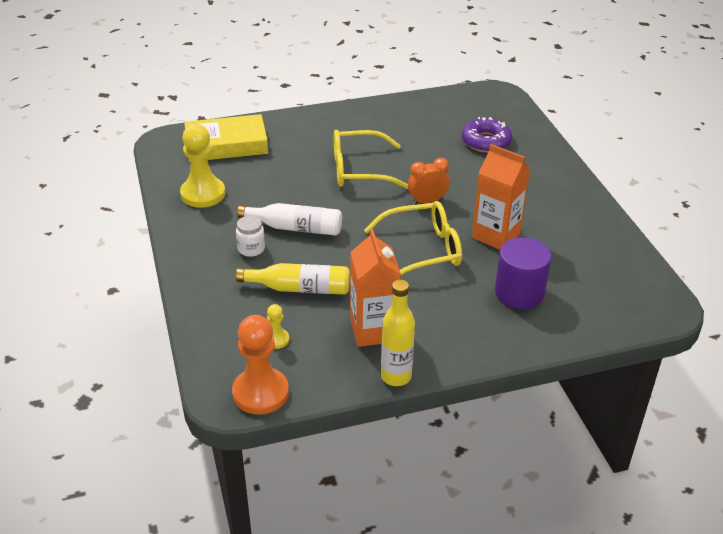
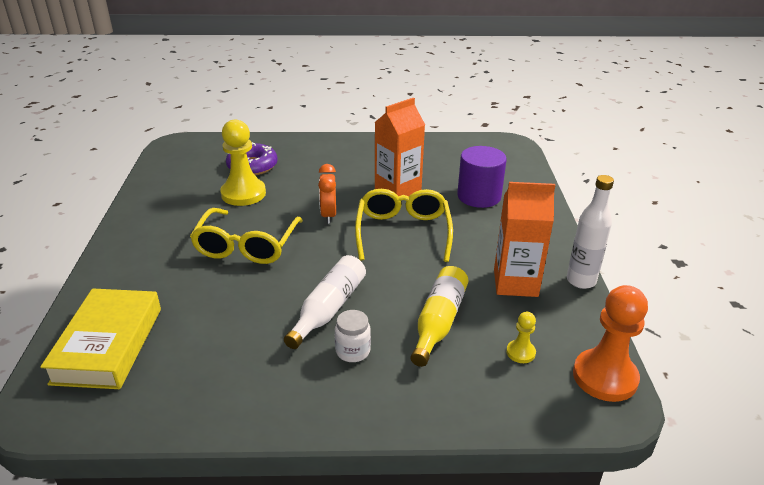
camera: 75 degrees left, 5 degrees down
(203, 194) = (210, 383): yellow pawn -> yellow pawn (243, 194)
(396, 376) = (581, 281): yellow bottle -> white bottle

